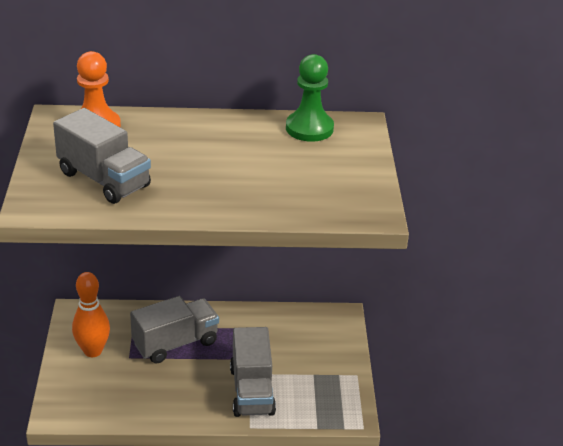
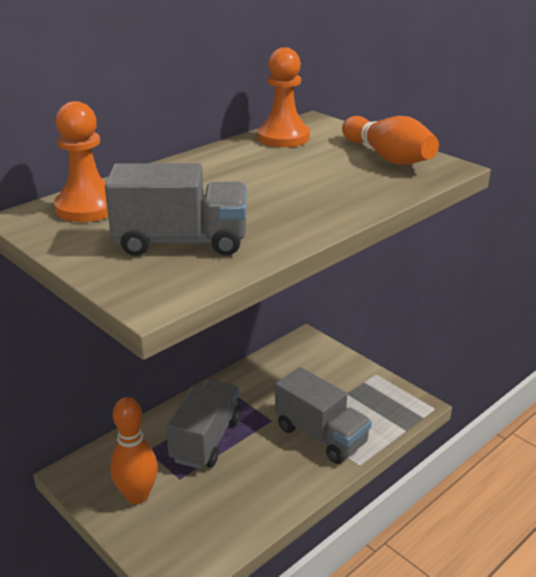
camera: 40 degrees left, 5 degrees down
(309, 128) = (283, 137): green pawn -> orange pawn
(349, 184) = (388, 157): none -> orange bowling pin

